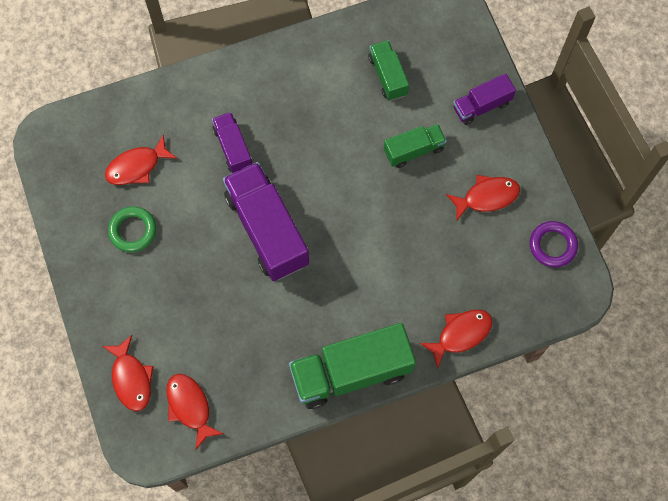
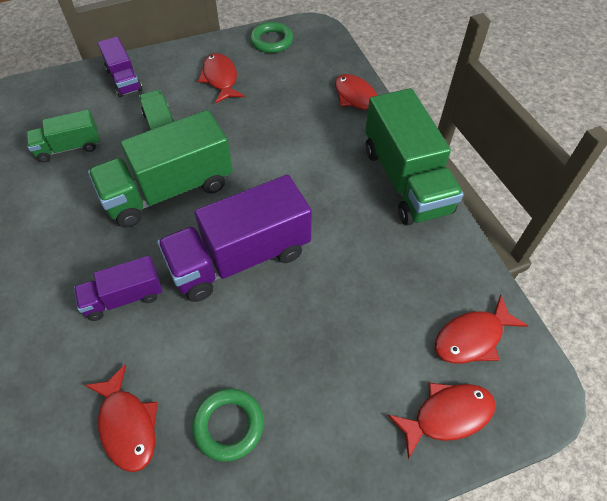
camera: 90 degrees left, 15 degrees down
(338, 167) = (169, 190): none -> green truck
(552, 245) = (271, 41): purple ring -> green ring

